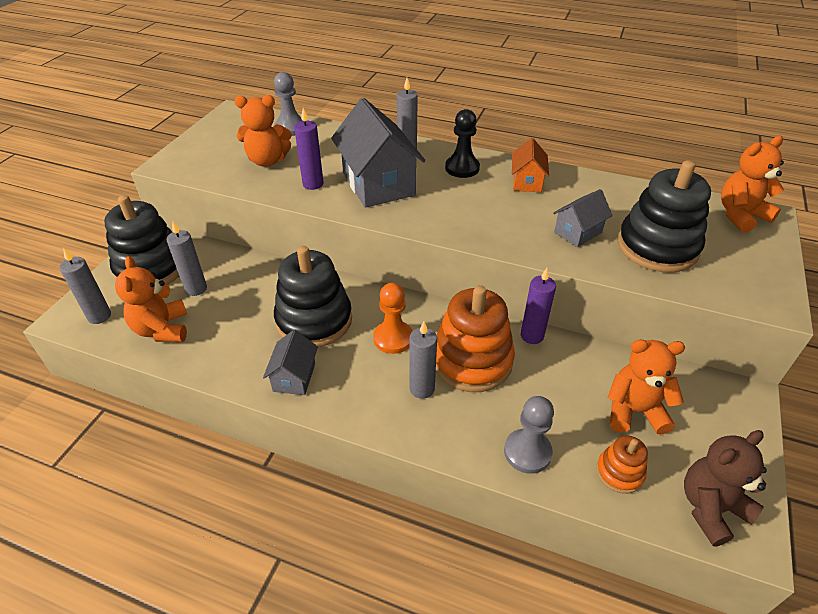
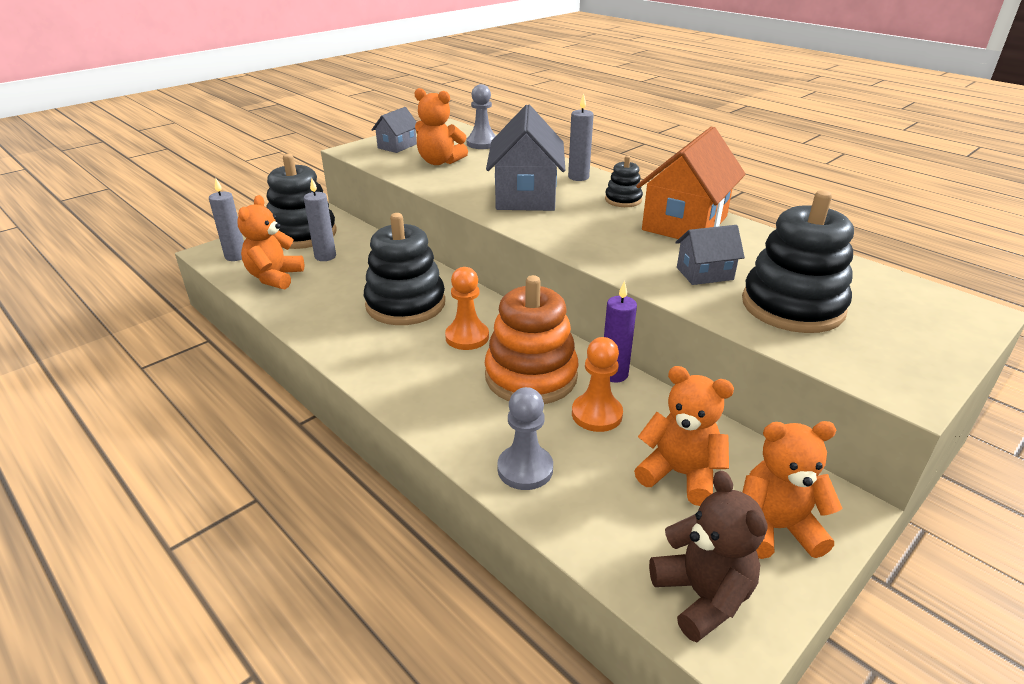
camera: 25 degrees right, 10 degrees down
(294, 377) = (352, 340): grey house -> grey house (397, 146)
(313, 184) = (464, 184): purple candle -> none
(422, 389) = (461, 384): grey candle -> none
(462, 168) = (623, 200): black pawn -> black stacking toy
(527, 182) = (685, 223): orange house -> orange house, size x1.93
(544, 379) = (596, 414): none -> orange pawn
(619, 472) = (615, 522): orange stacking toy -> none
(710, 508) = (702, 596): brown teddy bear -> brown teddy bear turned 75 degrees clockwise
(740, 215) = (936, 303): orange teddy bear -> orange teddy bear (775, 528)

